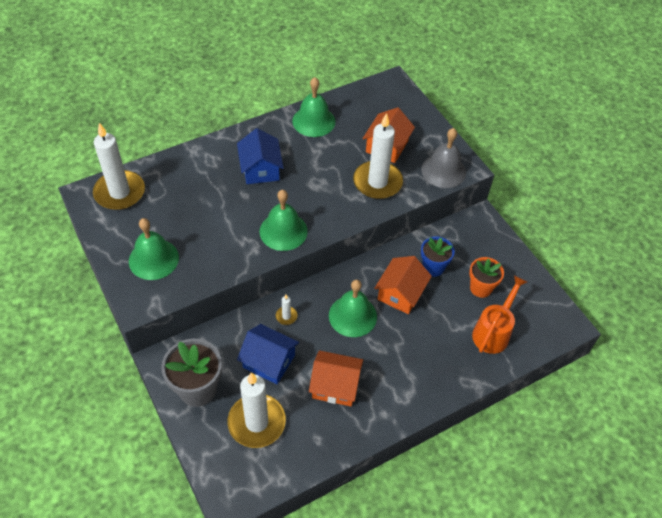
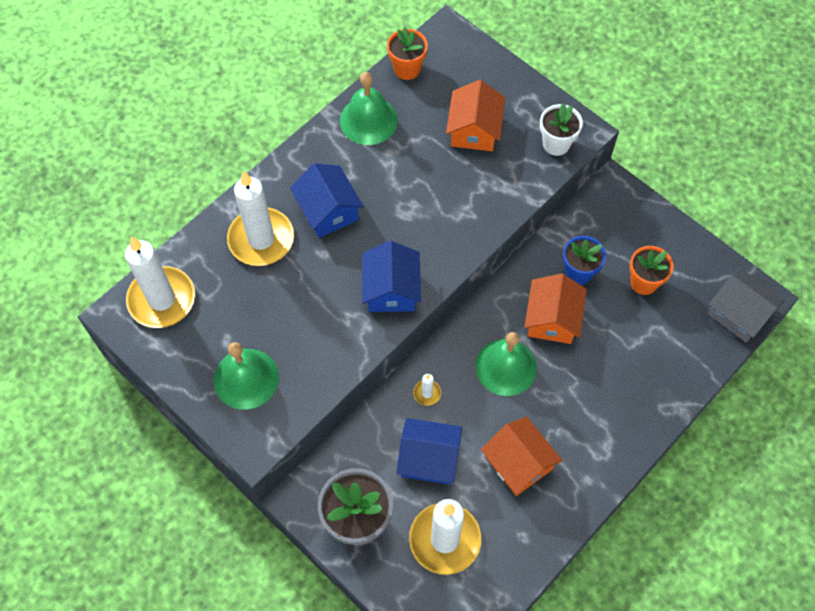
camera: 15 degrees left, 10 degrees up
(283, 231) = (391, 289): green bell -> blue house
(335, 385) = (518, 463): orange house -> orange house turned 60 degrees clockwise
(354, 97) = (407, 69): none -> orange flower pot
(377, 182) = (481, 185): white candle -> white candle (261, 239)
(443, 170) = (556, 144): grey bell -> white flower pot
(493, 332) = (676, 335): orange watering can -> none
(548, 331) = (739, 313): none -> grey house

